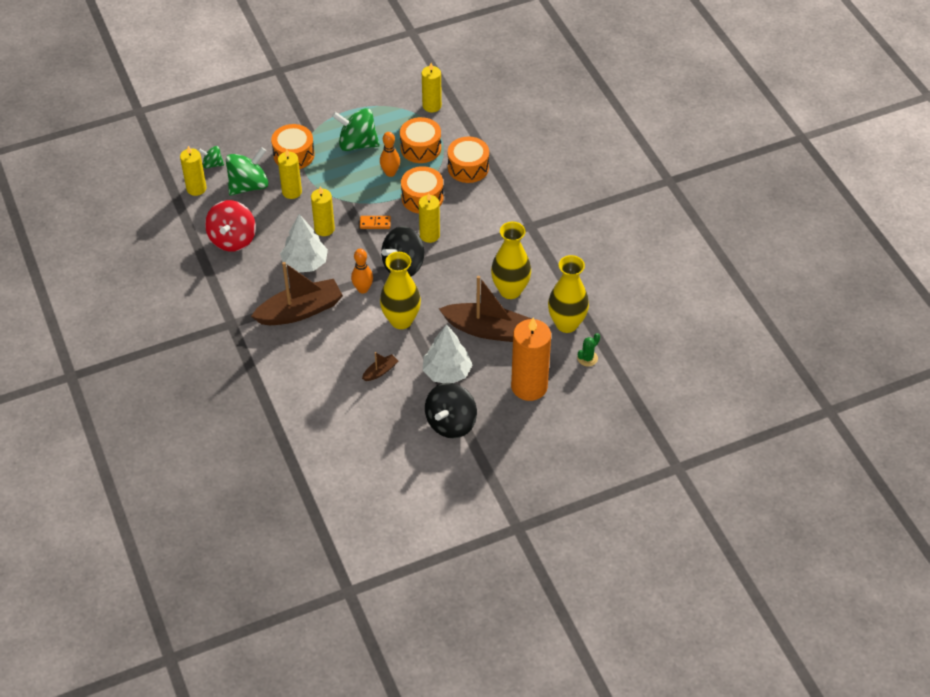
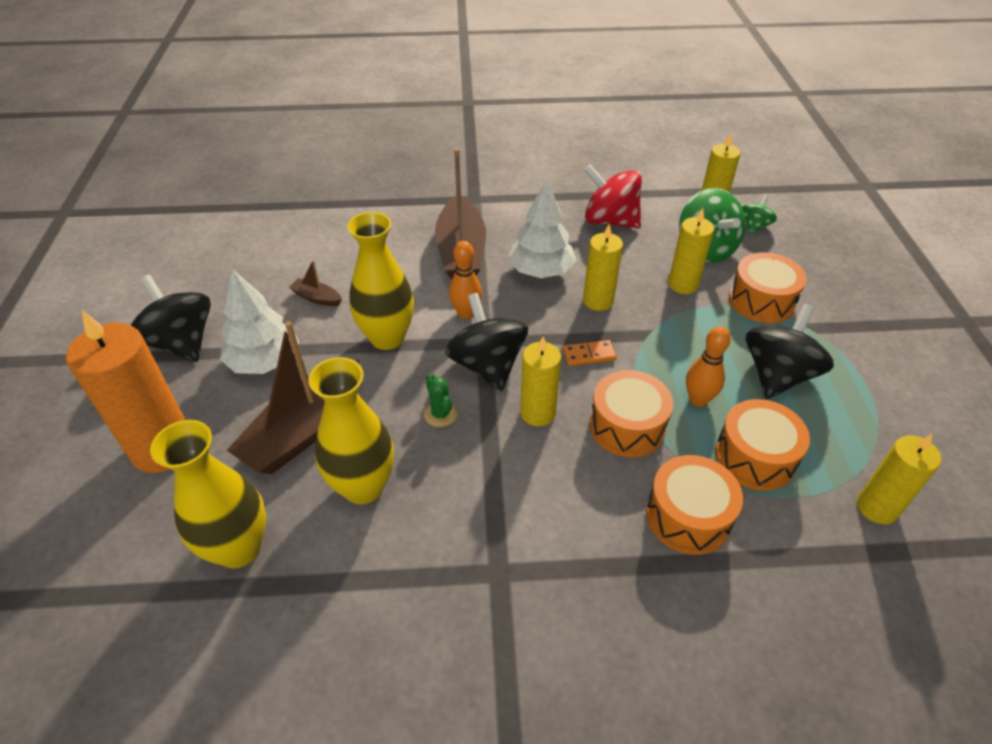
camera: 110 degrees right, 5 degrees down
(357, 144) = (777, 375): green spinning top -> black spinning top
(375, 223) = (589, 355): orange domino -> orange domino turned 60 degrees clockwise
(380, 371) = (317, 298): brown boat -> brown boat turned 135 degrees clockwise
(587, 358) = (146, 553): green cactus -> green cactus (440, 414)

